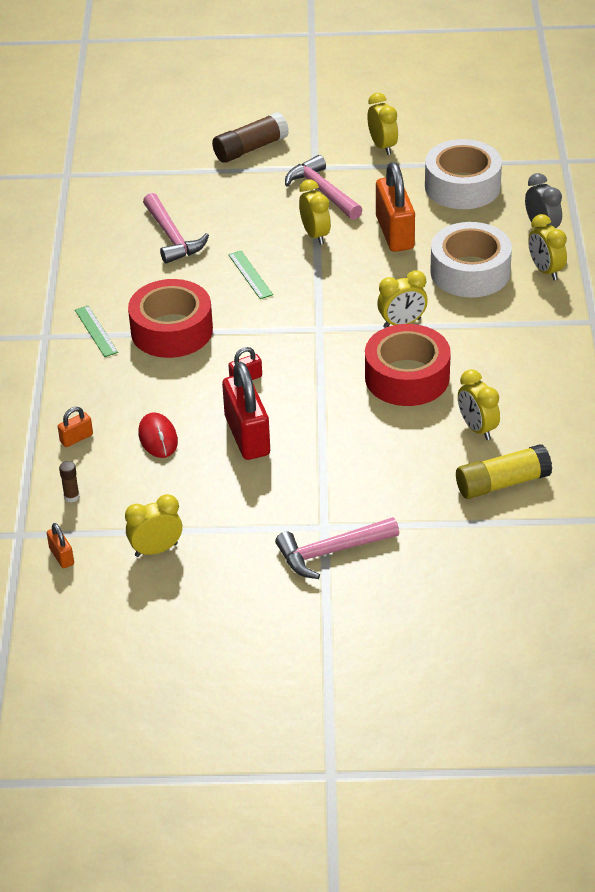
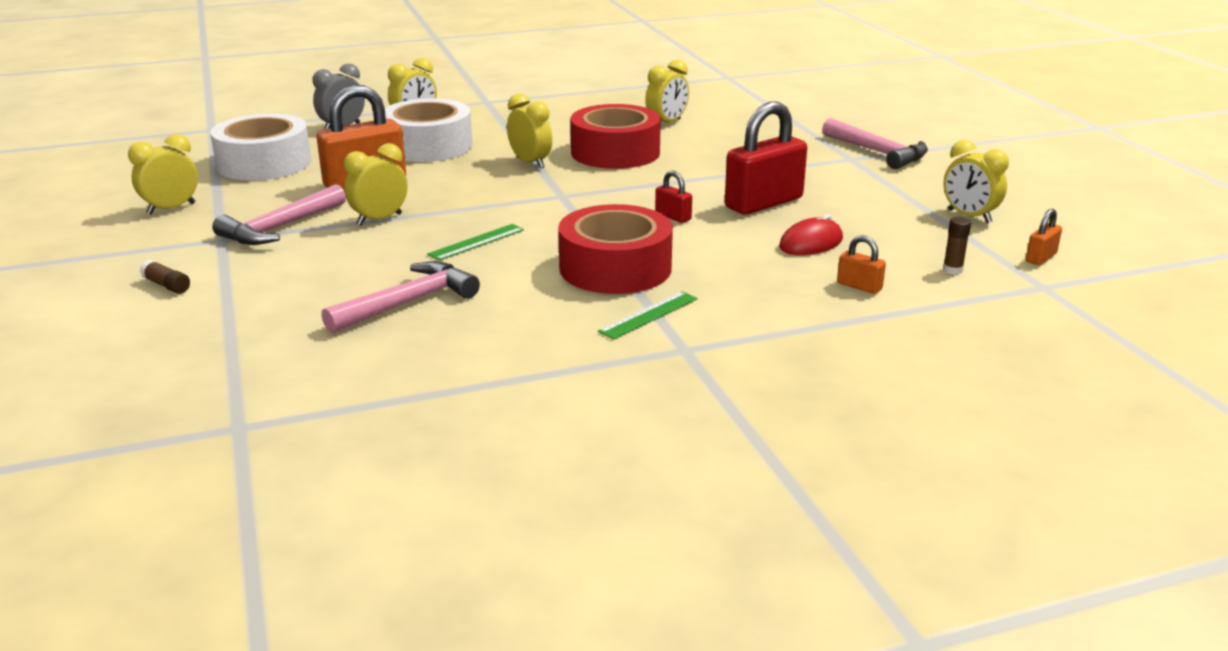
camera: 110 degrees left, 15 degrees down
(250, 148) = (167, 286): brown glue stick -> brown glue stick, size x0.48
(502, 483) = (728, 110): yellow glue stick -> none

